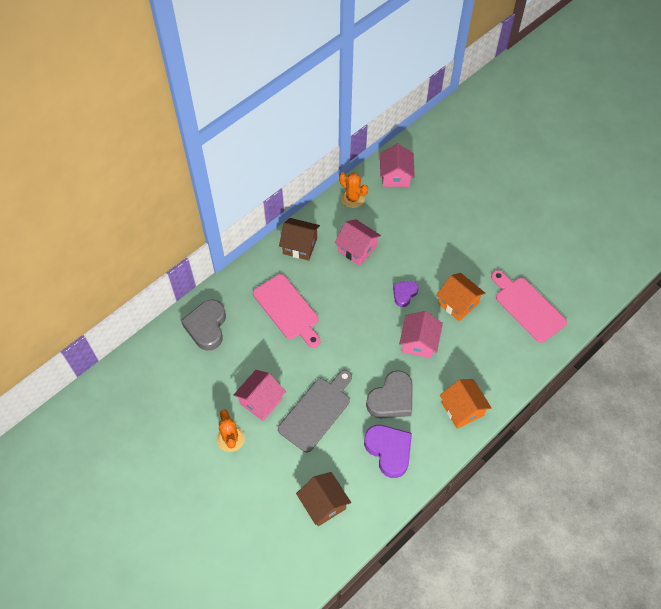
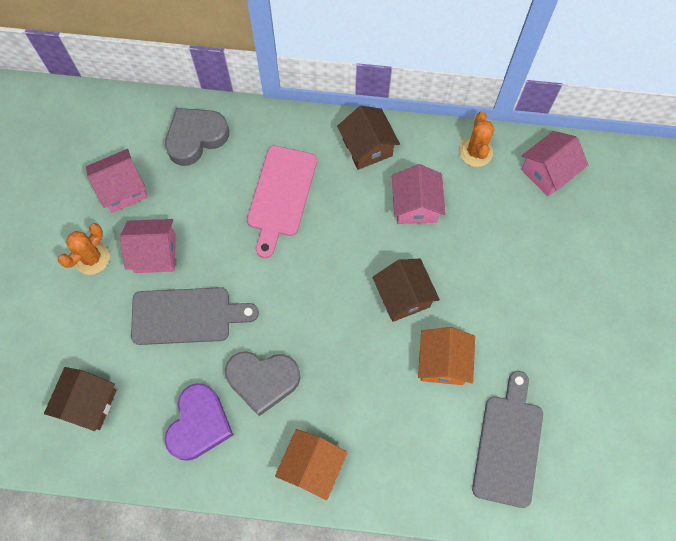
camera: 50 degrees right, 10 degrees up
(404, 294) = (403, 296): purple heart -> brown house
(419, 342) = (356, 357): pink house -> pink house (123, 189)
(527, 307) = (508, 444): pink cutting board -> grey cutting board

